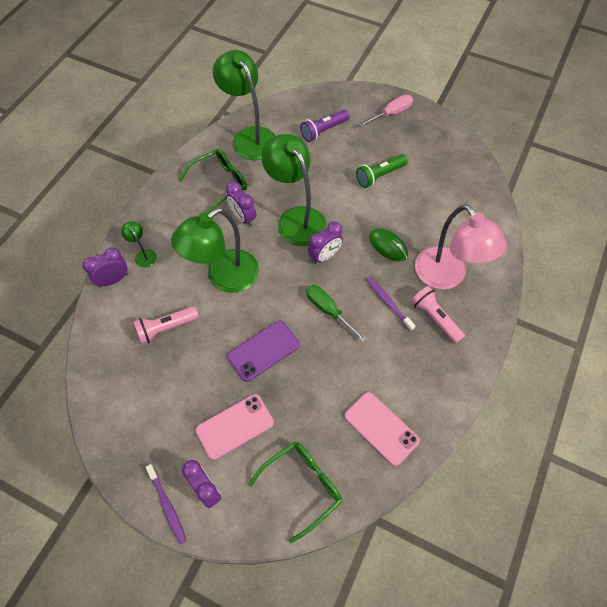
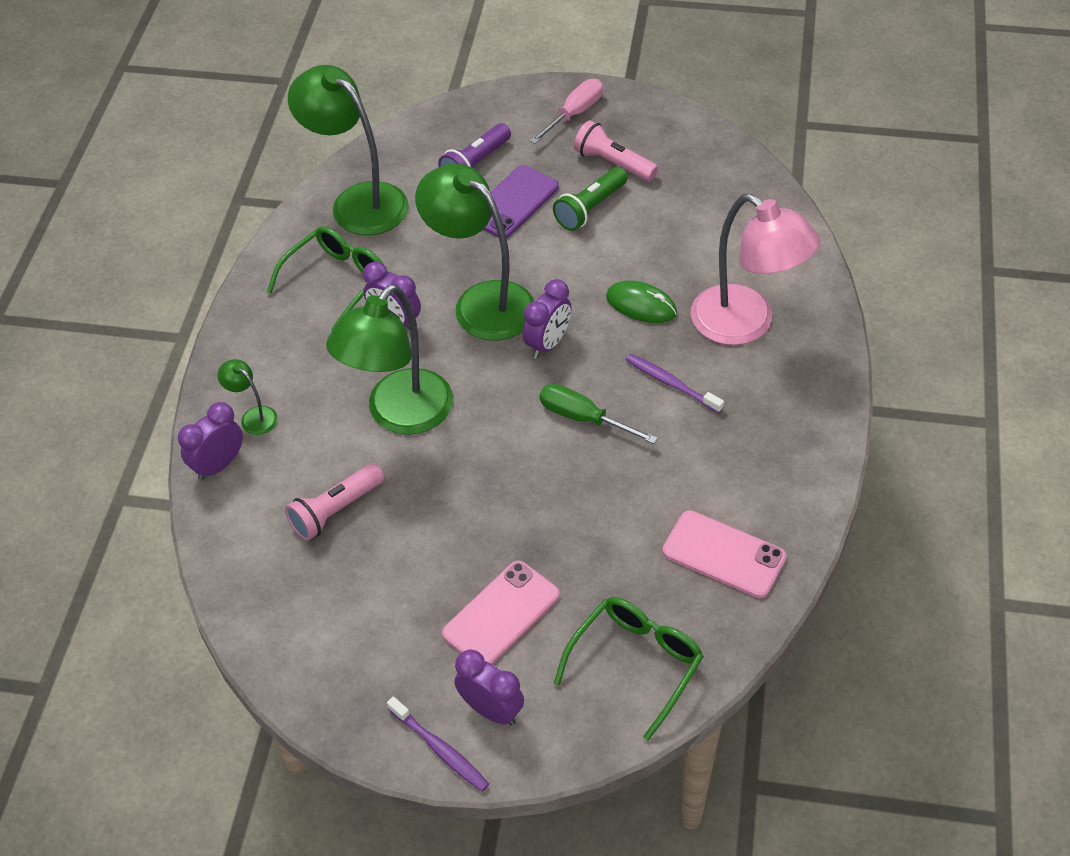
camera: 15 degrees left, 10 degrees down
(263, 350) = (504, 500): purple phone -> purple phone (513, 202)
(434, 318) = (749, 386): pink flashlight -> pink flashlight (613, 163)

